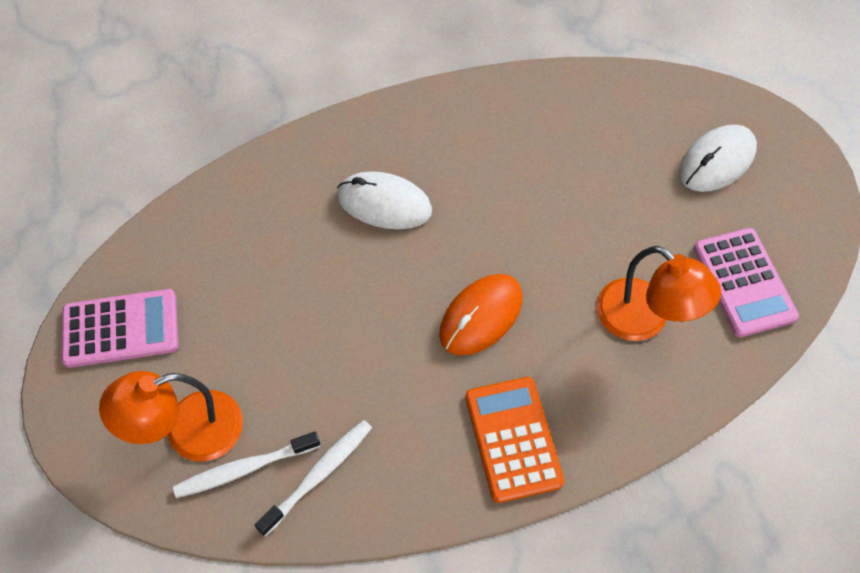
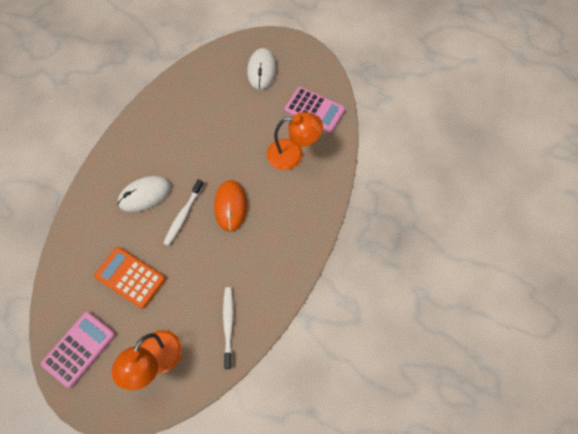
camera: 45 degrees left, 5 degrees up
(244, 468) = (195, 352): white toothbrush -> white toothbrush (183, 215)
(513, 439) = (288, 242): orange calculator -> orange calculator (130, 277)

